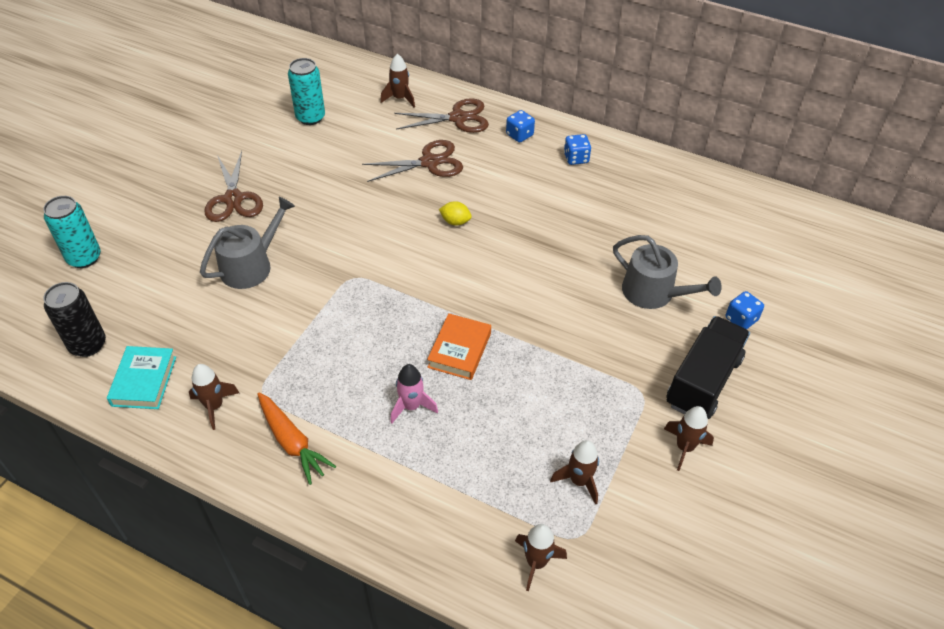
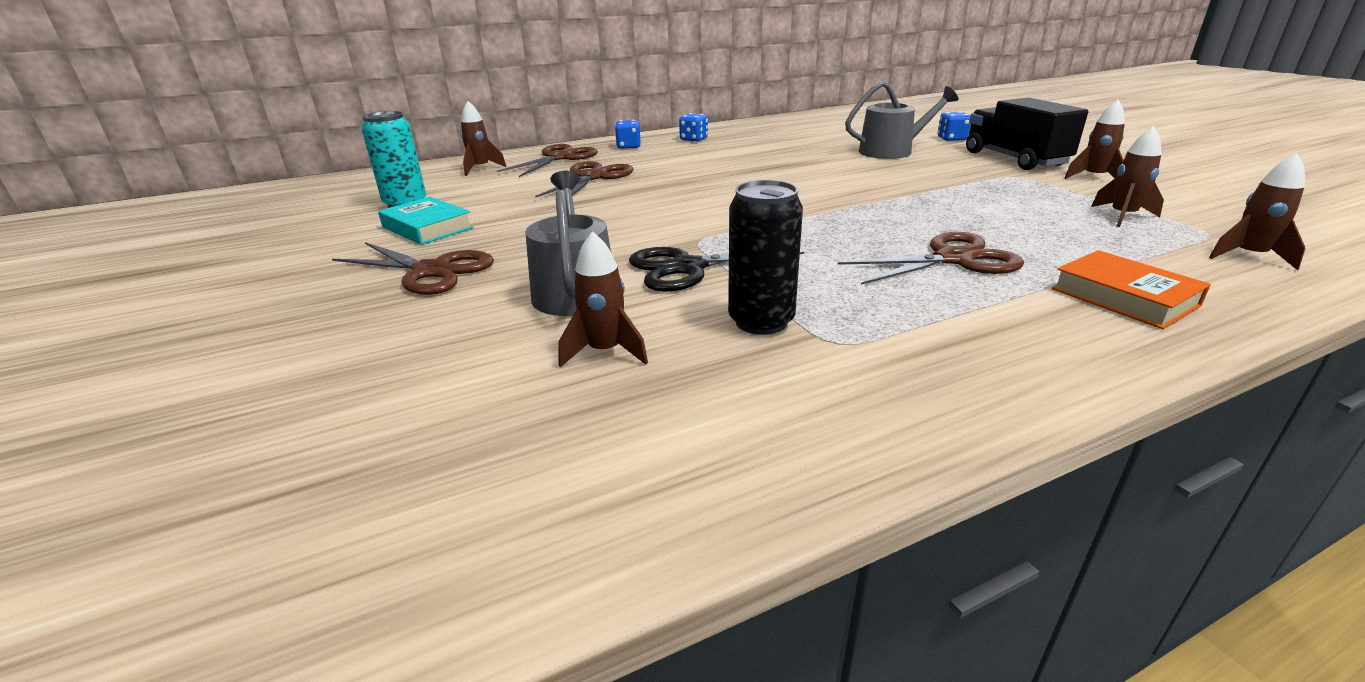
camera: 50 degrees left, 20 degrees down
(84, 258) = (268, 429): turquoise can -> none
(88, 345) = (496, 494): black can -> black can (761, 321)
(144, 381) = (688, 447): turquoise book -> turquoise book (427, 227)
(214, 406) = (829, 389): brown rocket -> brown rocket (605, 351)
(292, 442) = (964, 344): orange carrot -> none
(310, 293) = (687, 268): none -> black scissors
(411, 406) = (953, 259): pink rocket -> brown scissors
(455, 222) = (694, 185): yellow lemon -> none
(459, 350) = (885, 221): orange book -> orange book (1124, 297)

